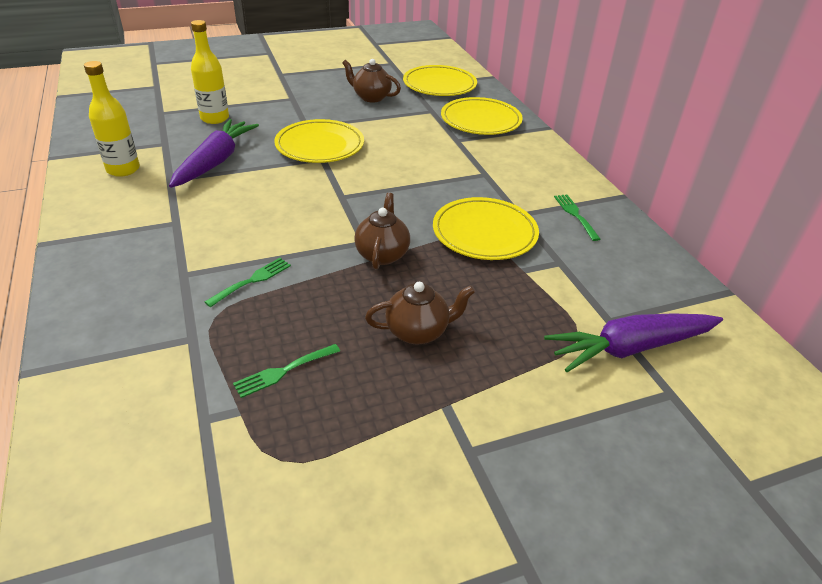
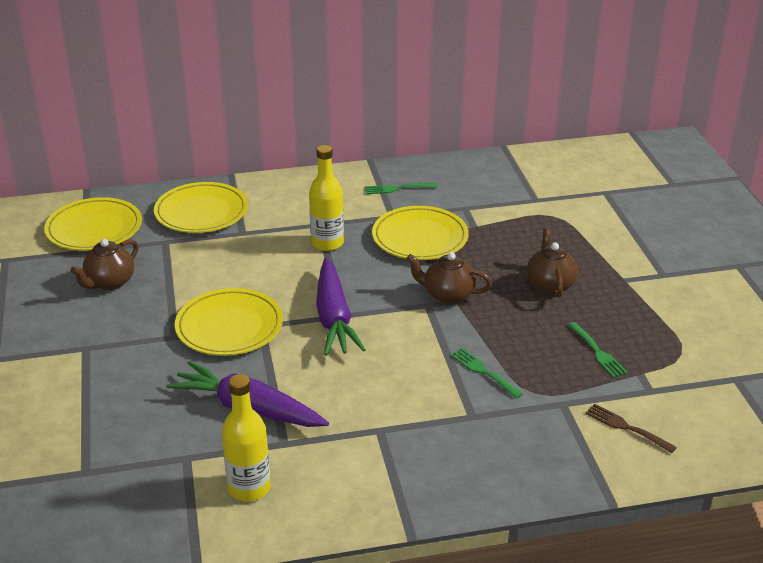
camera: 80 degrees left, 5 degrees down
(139, 391) = (626, 427): none -> brown fork
(215, 118) = (124, 416): yellow bottle -> yellow bottle (327, 243)
(630, 348) = (564, 197): purple carrot -> purple carrot (334, 318)

